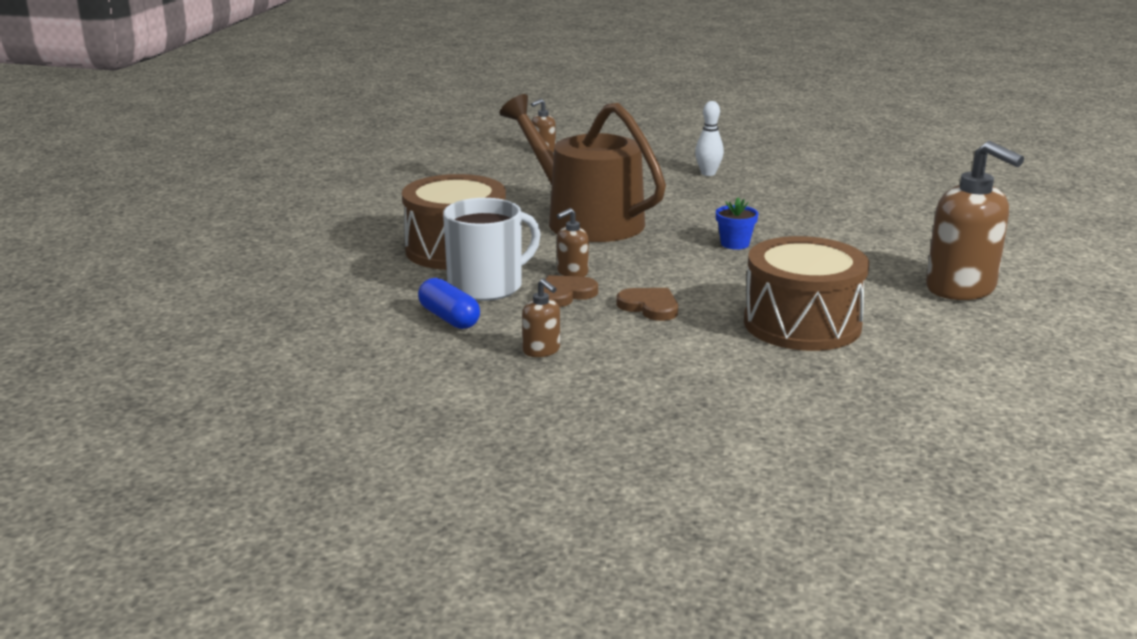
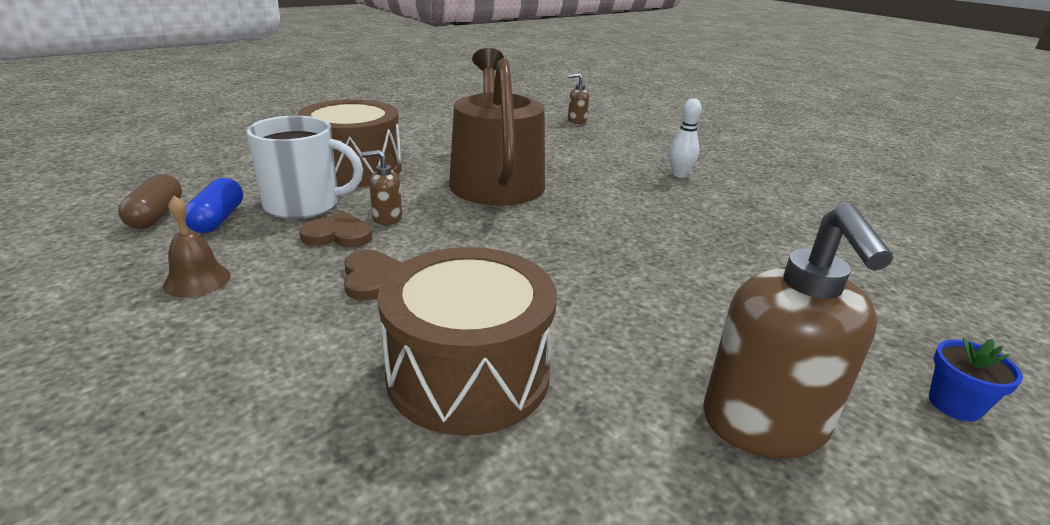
camera: 35 degrees right, 5 degrees up
(391, 334) = (156, 215): none -> brown capsule
(541, 350) = (197, 280): brown soap dispenser -> brown bell
(735, 244) = (579, 246): blue flower pot -> blue flower pot (954, 404)

